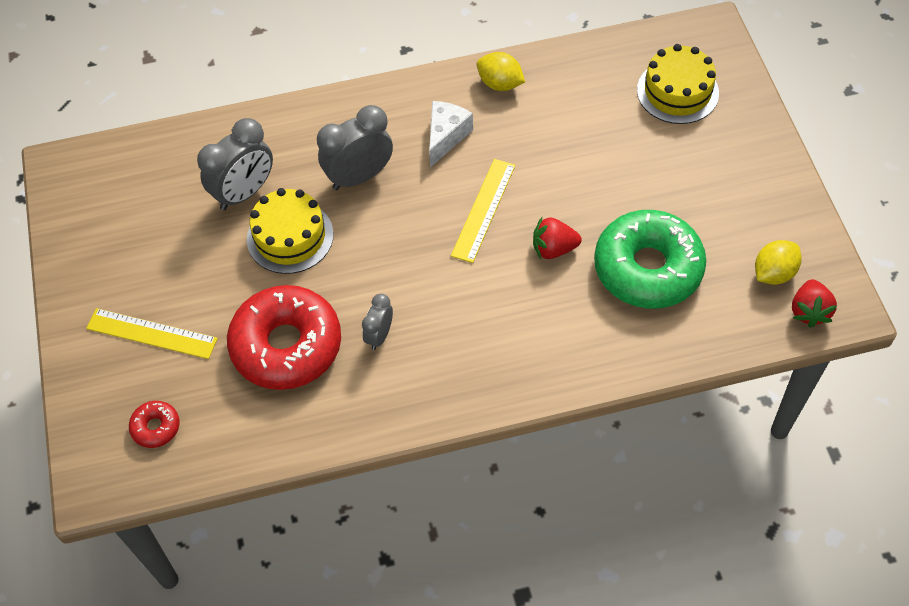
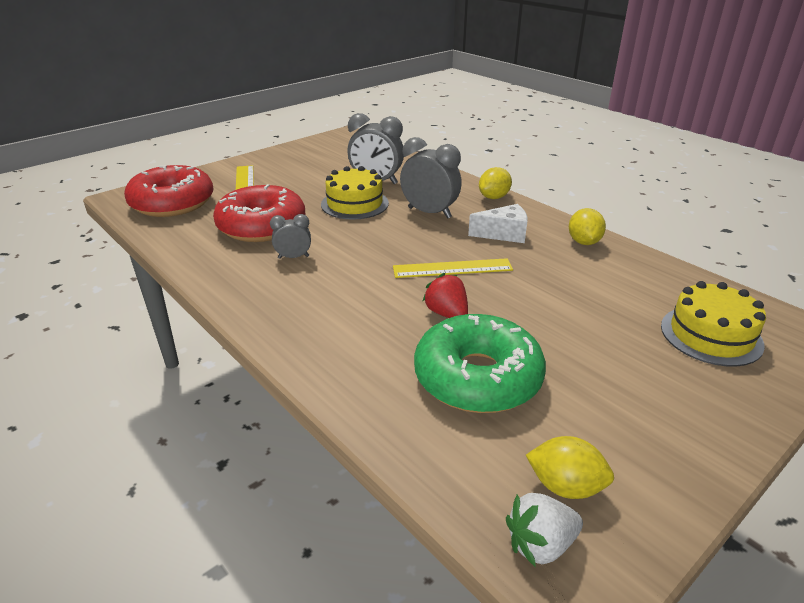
camera: 60 degrees right, 25 degrees down
(156, 427) = (172, 203): red donut -> red donut, size x2.33
(362, 103) = (494, 197): none -> yellow lemon
(809, 311) = (540, 544): red strawberry -> white strawberry

